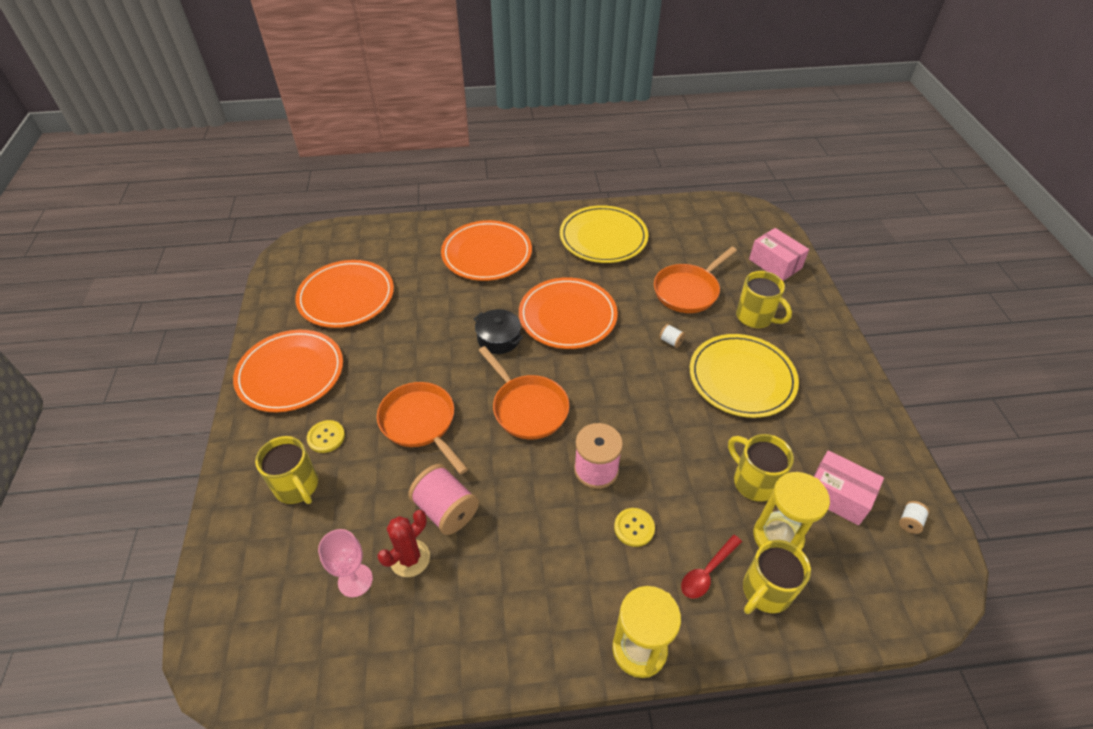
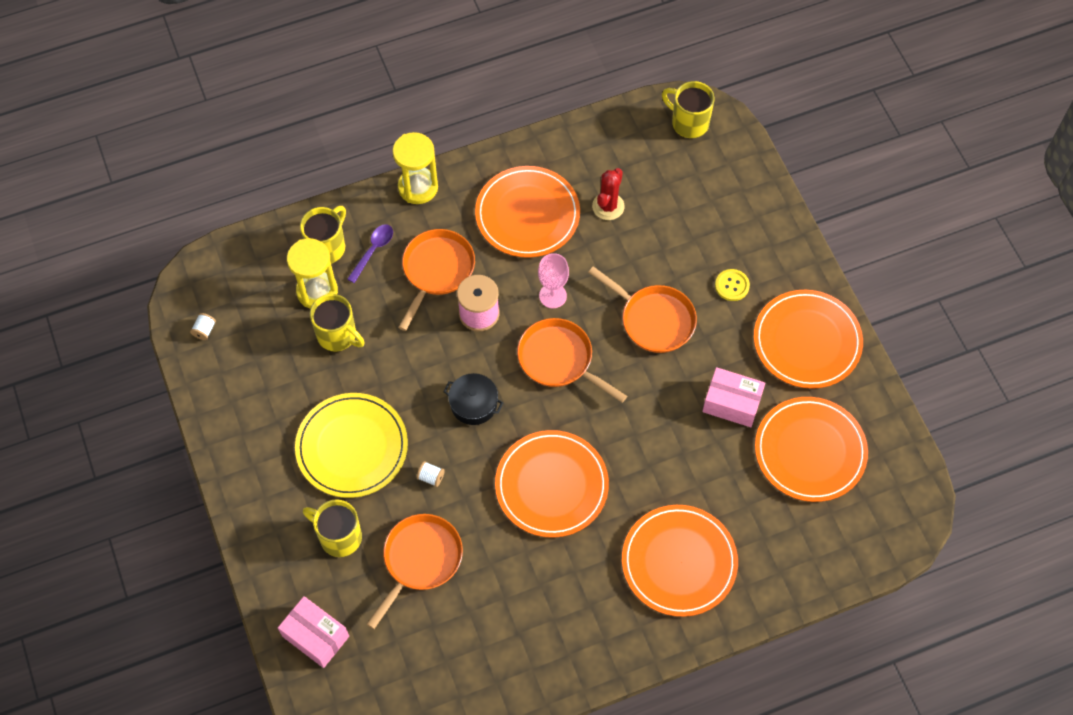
camera: 165 degrees right, 15 degrees up
(297, 487) = (729, 237): yellow mug -> yellow mug (688, 122)
(355, 580) = (642, 182): pink goblet -> pink goblet (553, 296)
(446, 510) = (596, 248): pink spool -> none
(498, 339) = (616, 435): black pot -> black pot (473, 404)
(509, 573) = (527, 214): none -> orange plate
(603, 237) = (541, 631): yellow plate -> none
(634, 528) = (436, 271): yellow button -> orange pan
(707, 572) = (373, 251): red spoon -> purple spoon
(837, 495) = (264, 340): pink box -> pink box (732, 403)

